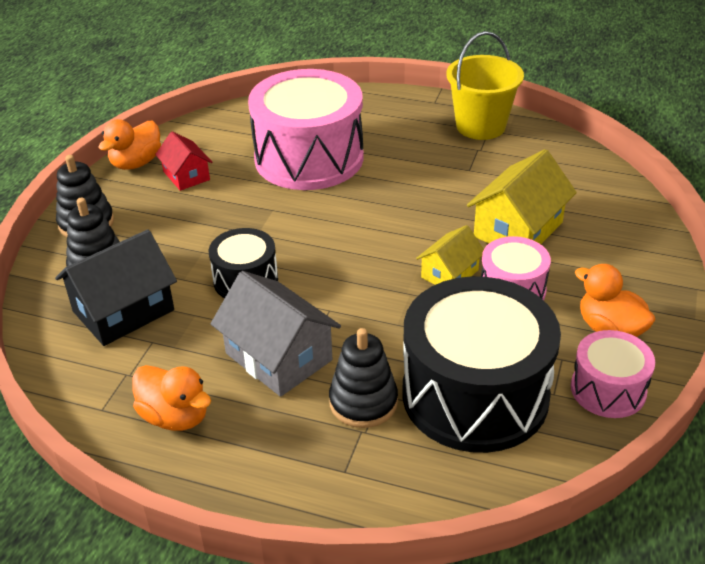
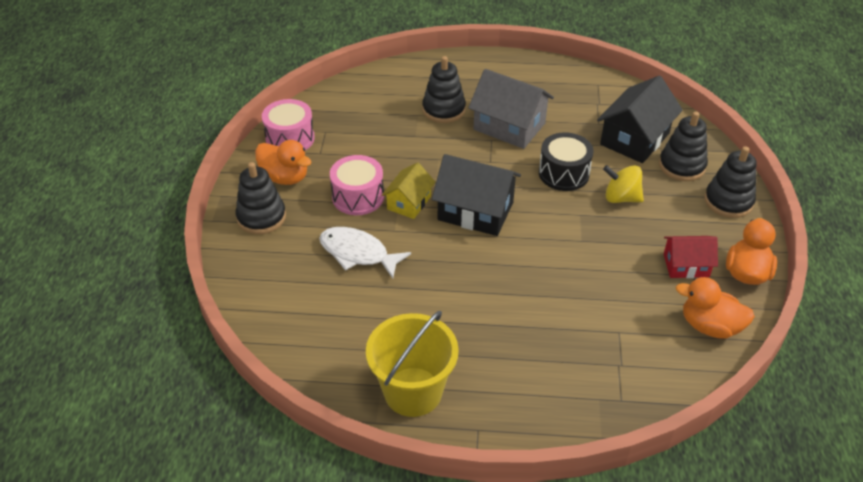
camera: 165 degrees right, 5 degrees up
(175, 416) = (552, 87): orange duck -> orange duck (709, 326)
(186, 175) = (686, 265): red house -> red house turned 45 degrees counterclockwise
(199, 243) = (621, 198): none -> yellow spinning top
(309, 158) = (582, 308): pink drum -> none
(373, 253) = (475, 211): none -> black house
(475, 394) = (375, 123): black drum -> none
(518, 229) = (358, 253): yellow house -> white fish
(634, 283) = (261, 217): none -> black stacking toy

